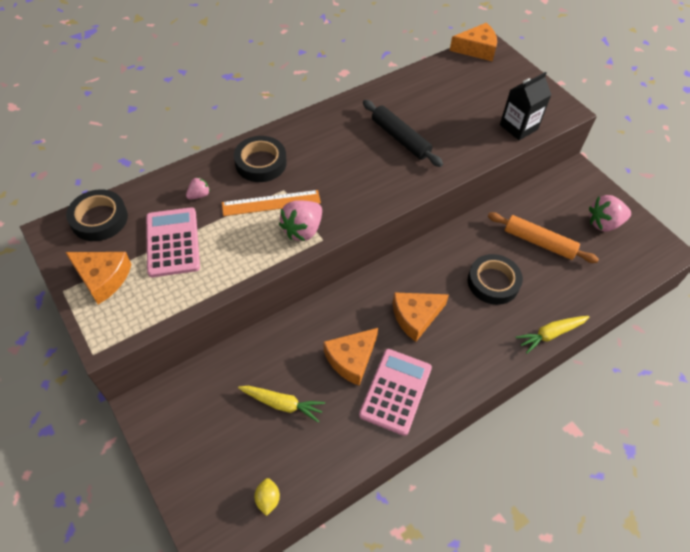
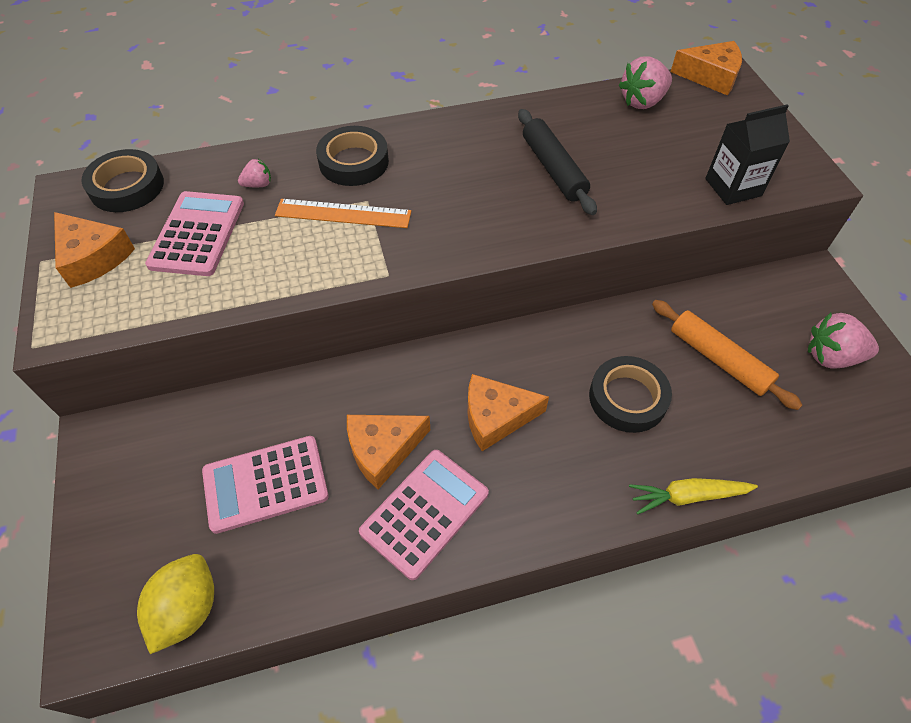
camera: 20 degrees right, 0 degrees up
(268, 499) = (188, 609): yellow lemon -> yellow lemon, size x1.85
(282, 404) = (265, 484): yellow carrot -> pink calculator
(302, 230) = (367, 257): pink strawberry -> pink strawberry (642, 102)

